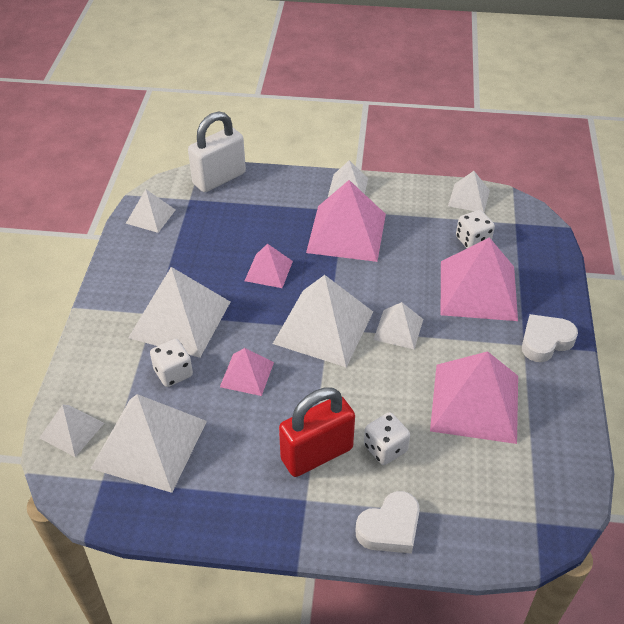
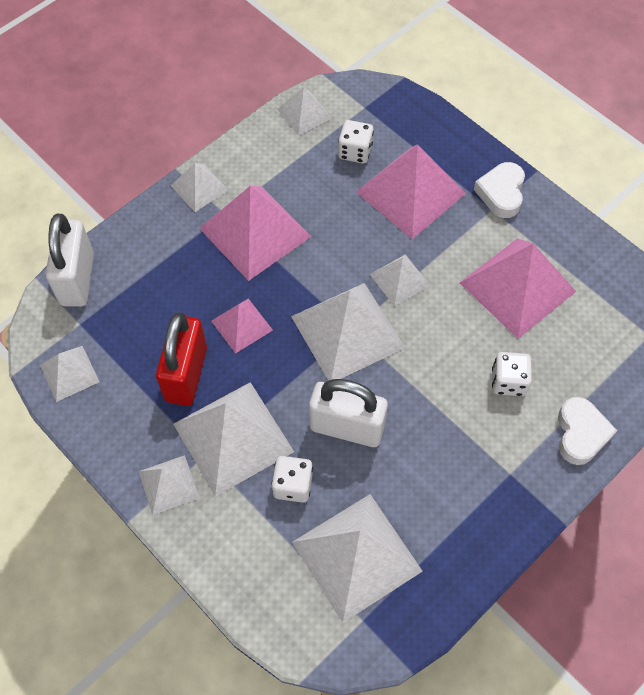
camera: 50 degrees left, 15 degrees up
(72, 430) = (285, 613): white pyramid -> white pyramid (169, 484)
(247, 374) = (346, 427): pink pyramid -> white padlock
(317, 454) = (473, 434): red padlock -> red padlock (186, 374)

